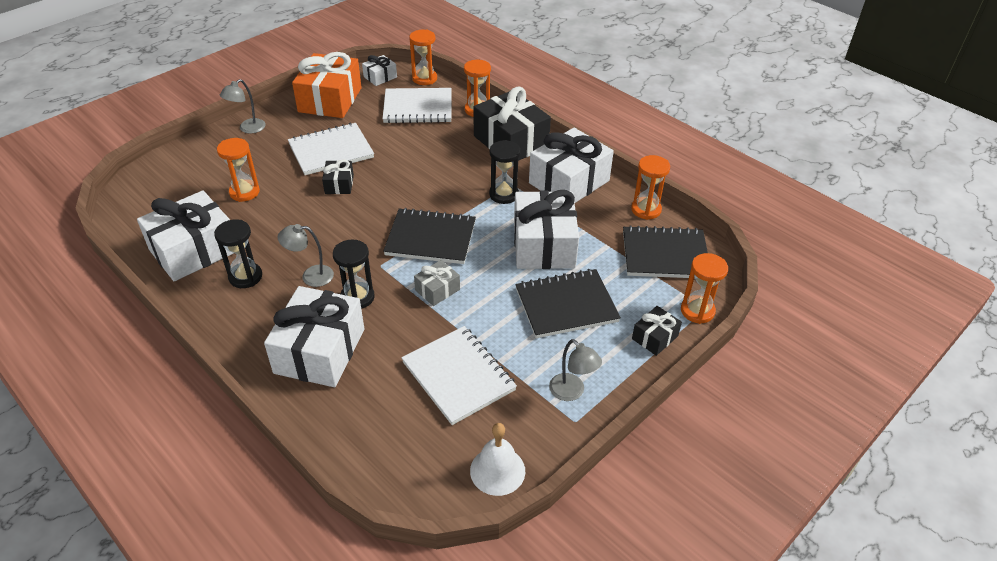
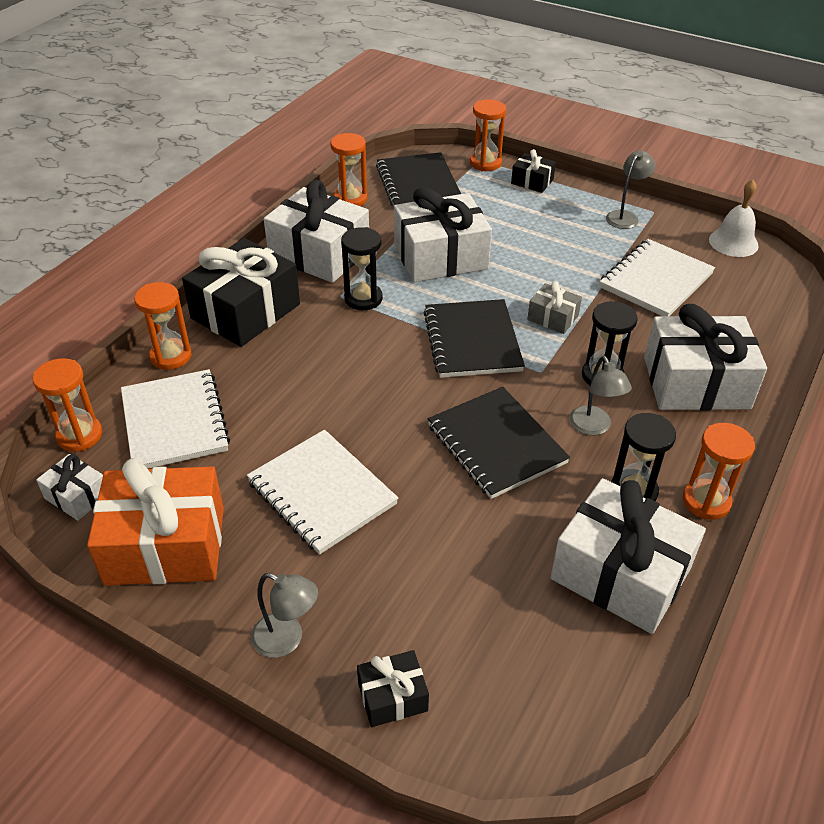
camera: 105 degrees left, 0 degrees up
(244, 192) = (466, 566): orange hourglass -> orange hourglass (706, 501)
(339, 184) = (401, 457): black gift -> black gift (392, 697)
(566, 305) = (522, 232): black notebook -> black notebook (496, 444)

